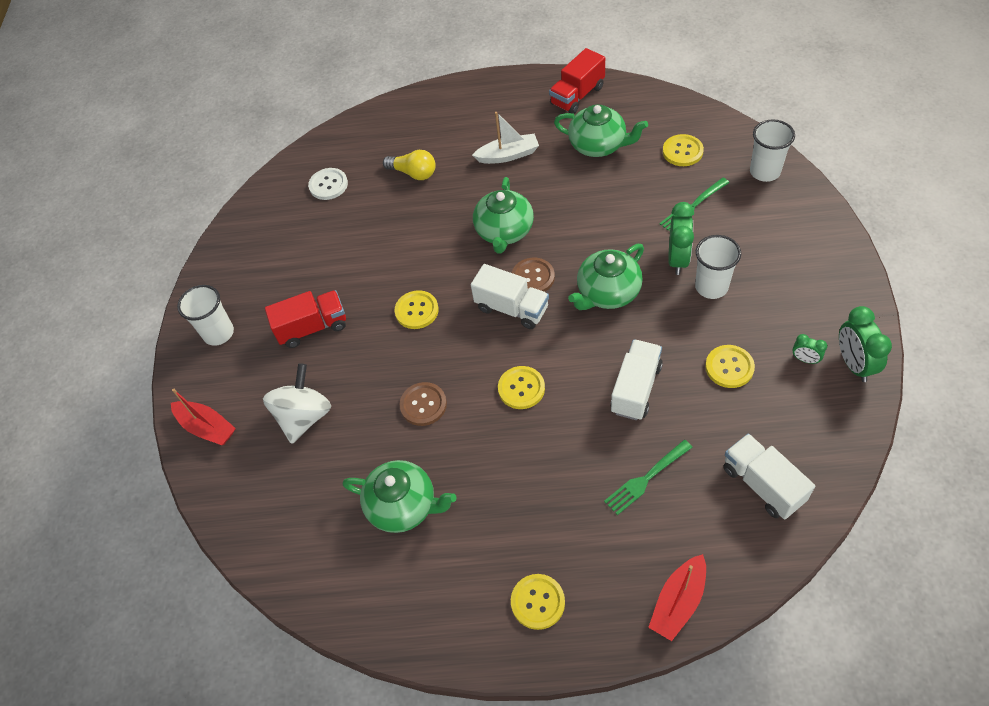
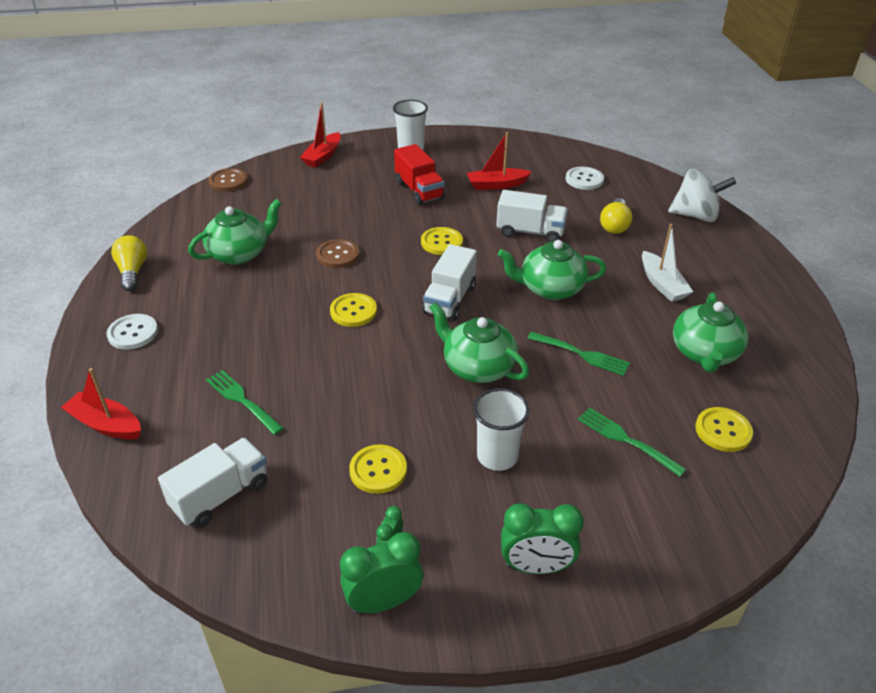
camera: 75 degrees right, 15 degrees down
(304, 416) = (329, 197): white spinning top -> white spinning top (695, 216)
(319, 257) = (496, 185): none -> red boat
(403, 505) = (239, 253): green teapot -> green teapot turned 135 degrees counterclockwise
(421, 624) = (132, 272): none -> yellow light bulb
(533, 277) = (491, 311): brown button -> brown button (228, 181)
(538, 602) = (133, 333): yellow button -> white button
(577, 95) = (784, 332): red truck -> none
(595, 221) = (580, 354): none -> green fork
(636, 389) = (350, 391): white truck -> white truck (530, 232)
(678, 259) = (536, 425): green clock -> green clock (536, 566)
(765, 172) = (715, 519): white cup -> none

